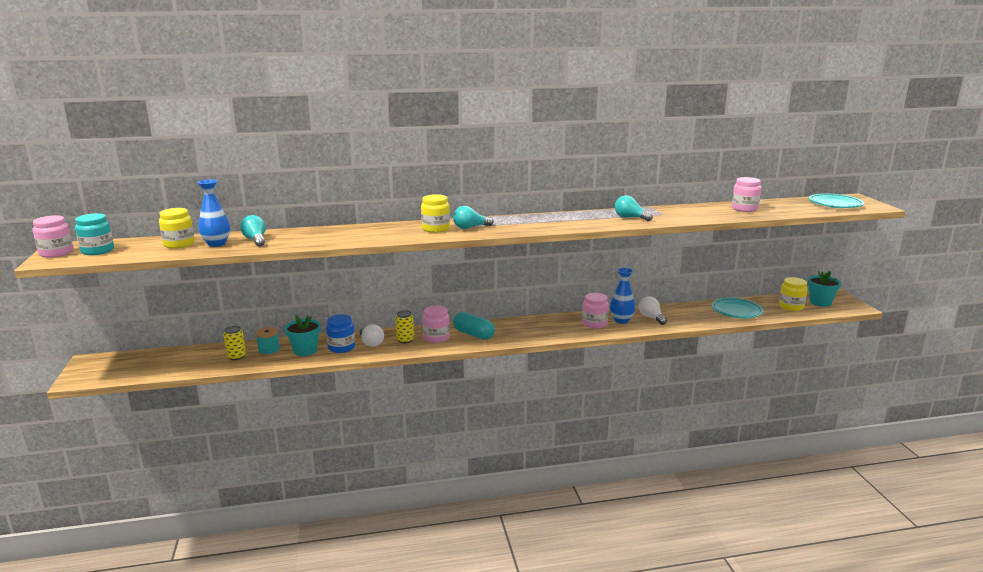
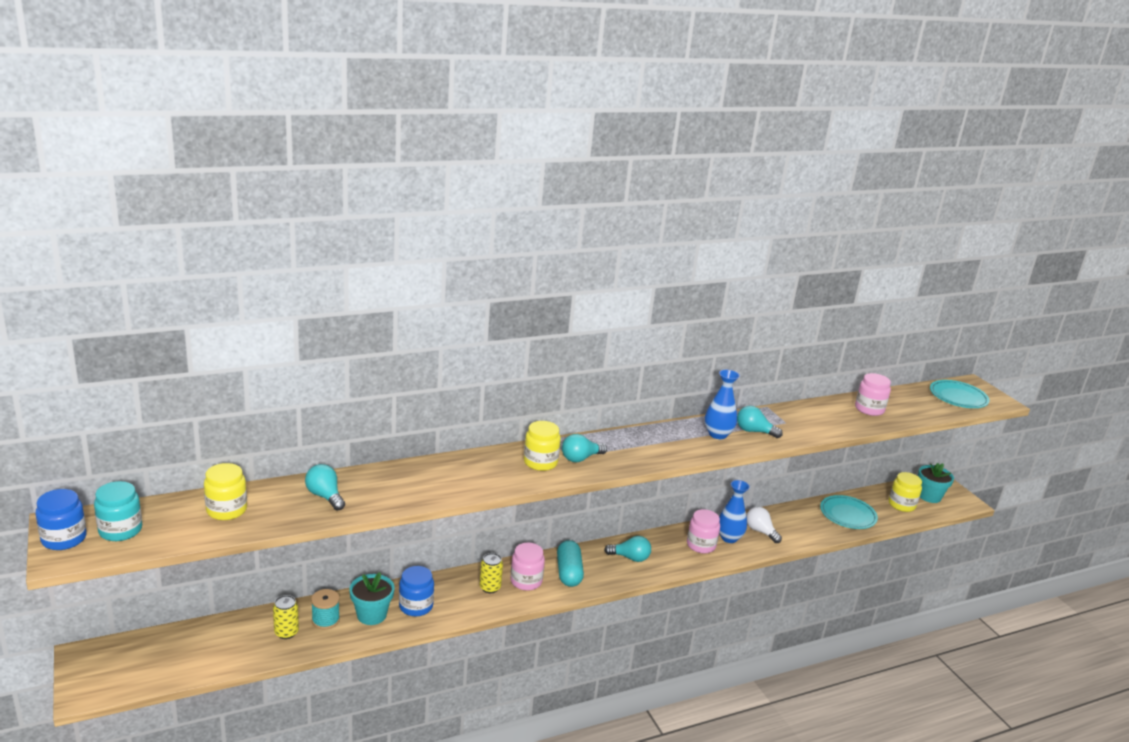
camera: 15 degrees left, 5 degrees up
(56, 253) = (64, 539): pink jar -> blue jar
(216, 244) = (277, 507): blue vase -> blue vase (717, 434)
(371, 343) = (450, 596): white light bulb -> none
(473, 334) = (568, 572): turquoise capsule -> turquoise capsule turned 60 degrees clockwise
(529, 328) = (630, 557): none -> turquoise light bulb

